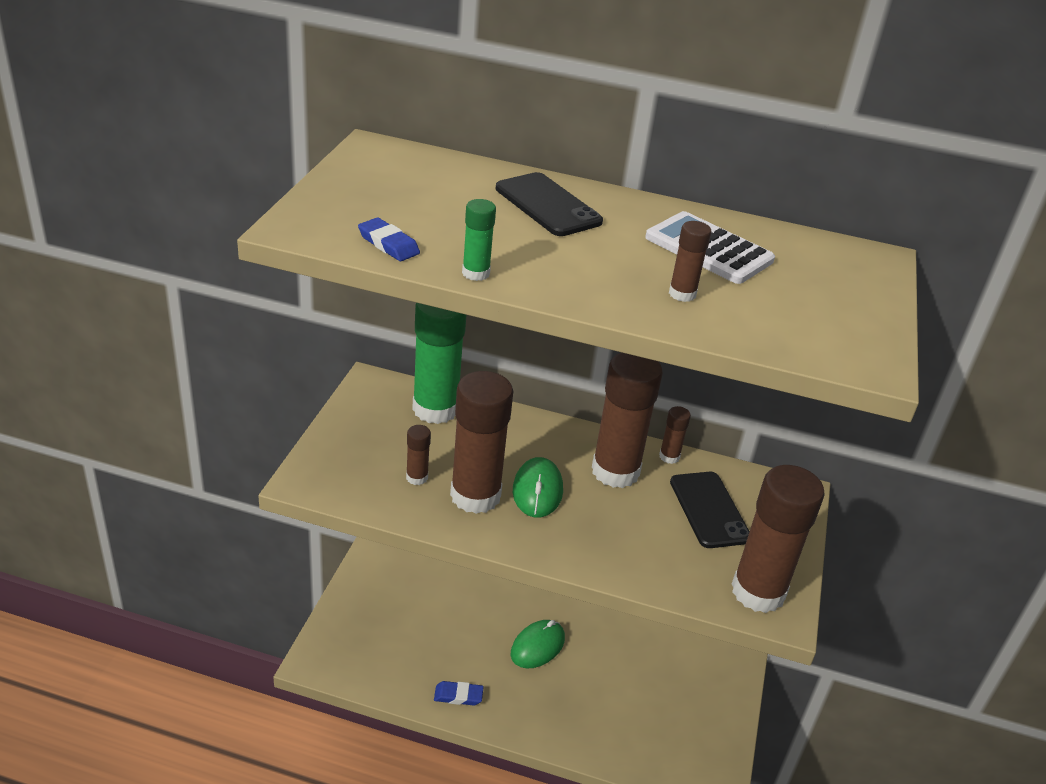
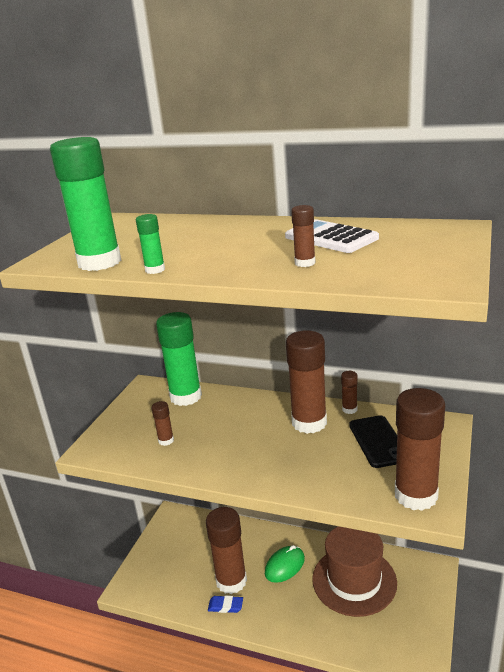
camera: 10 degrees right, 10 degrees down
(388, 244) = (99, 262): blue eraser -> green glue stick
(475, 495) = (206, 448): brown glue stick -> brown glue stick (231, 581)
(537, 491) = (251, 441): green mouse -> none
(548, 205) = (220, 230): black phone -> none
(631, 673) = (354, 580): none -> brown hat

